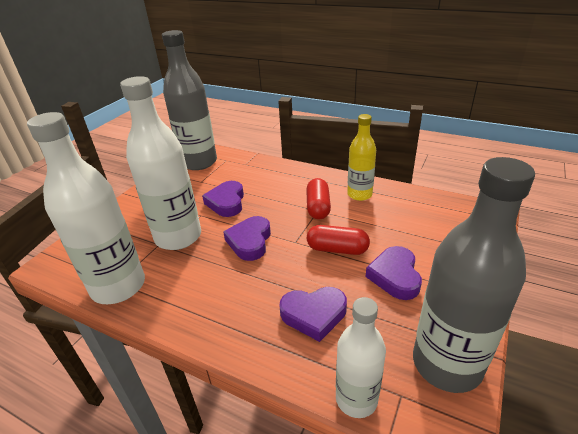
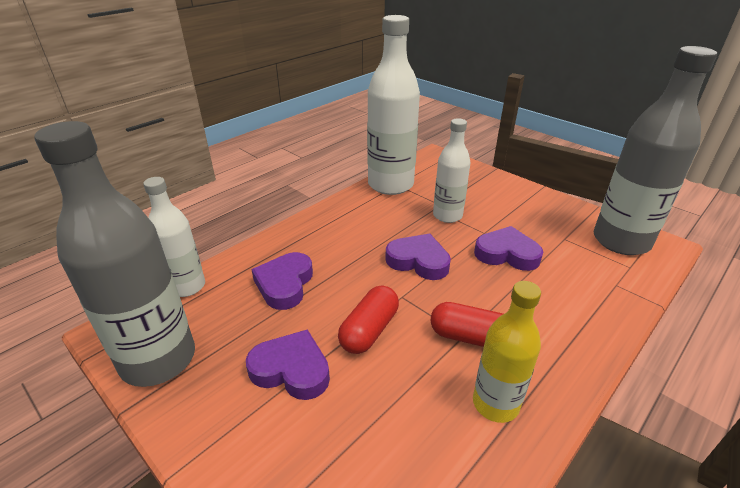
camera: 105 degrees right, 0 degrees up
(178, 237) = (447, 215): white bottle -> white bottle, size x0.58

